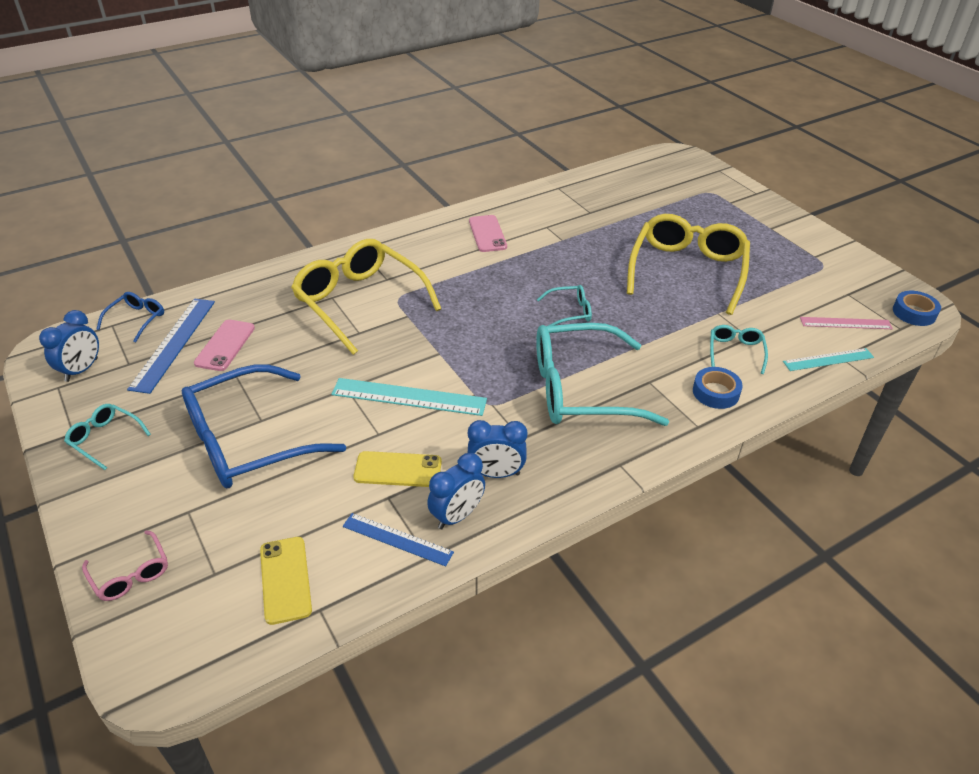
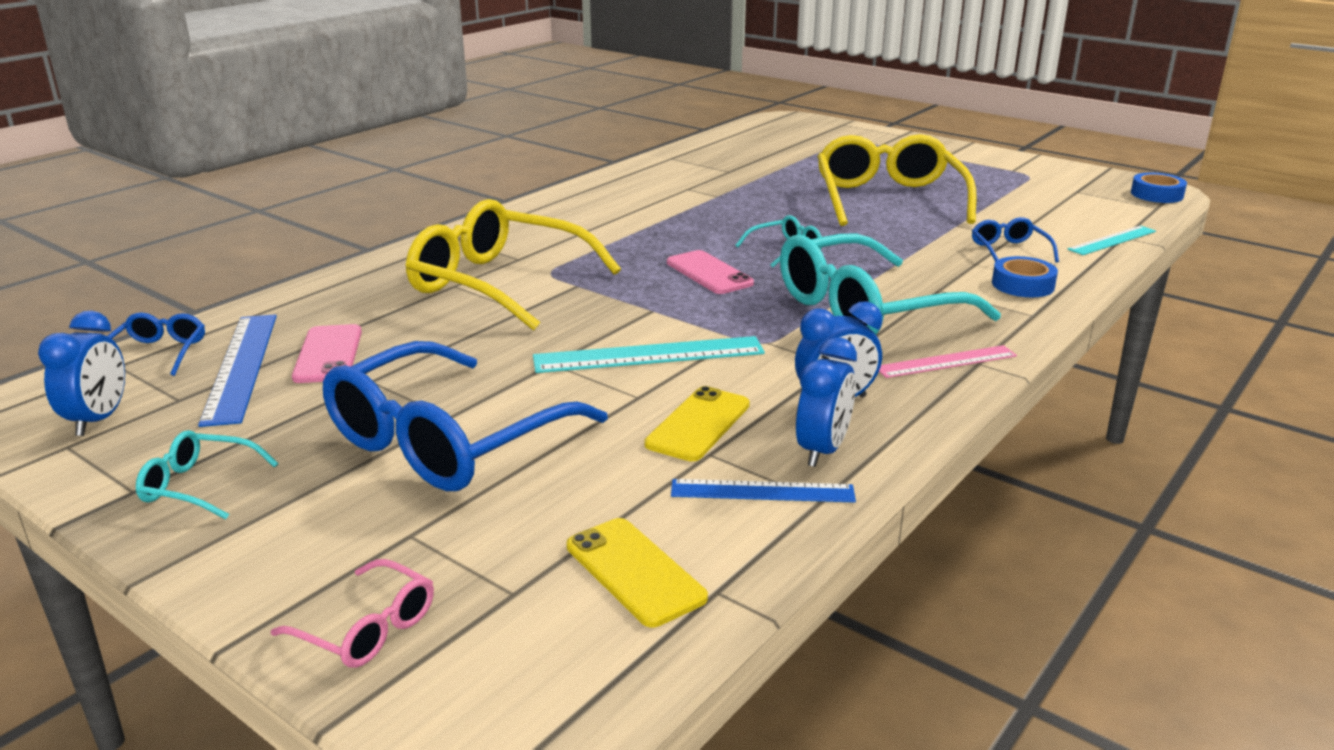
camera: 20 degrees left, 15 degrees down
(398, 469) = (698, 424): yellow phone -> yellow phone turned 45 degrees counterclockwise
(487, 234) = (618, 203): pink phone -> pink phone (709, 273)
(735, 352) = (1009, 250): turquoise glasses -> blue glasses
(845, 323) = (1098, 212): pink ruler -> pink ruler (946, 362)

